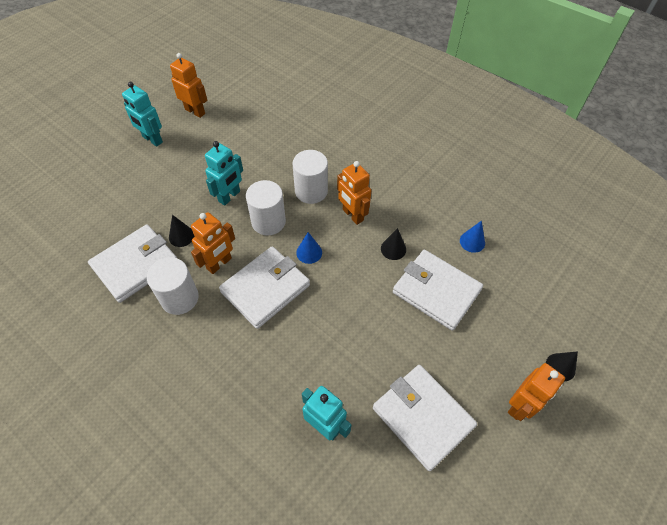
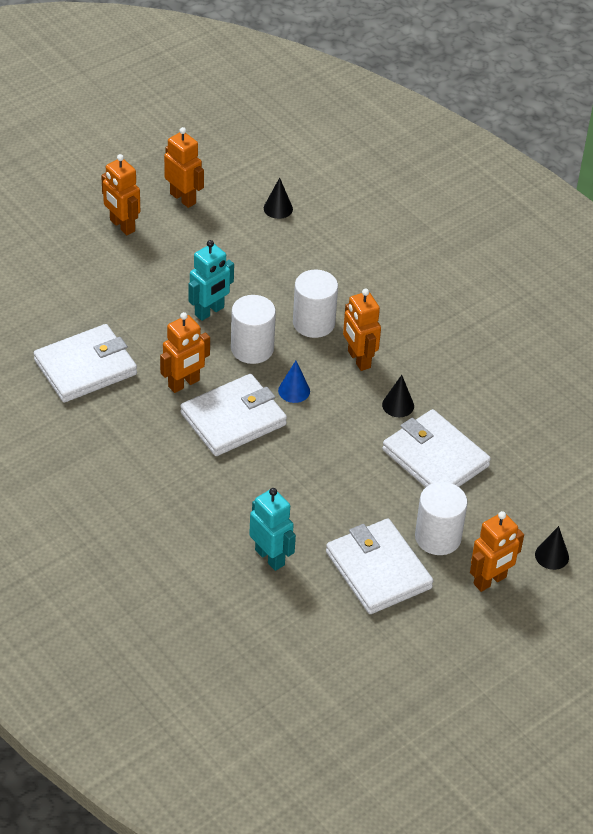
camera: 10 degrees right, 10 degrees down
(152, 140) = (122, 226): turquoise robot -> orange robot
(179, 298) = (132, 410): white cylinder -> white cylinder (438, 537)
(181, 236) = (143, 346): black cone -> black cone (278, 208)
(472, 241) = (499, 415): blue cone -> none

